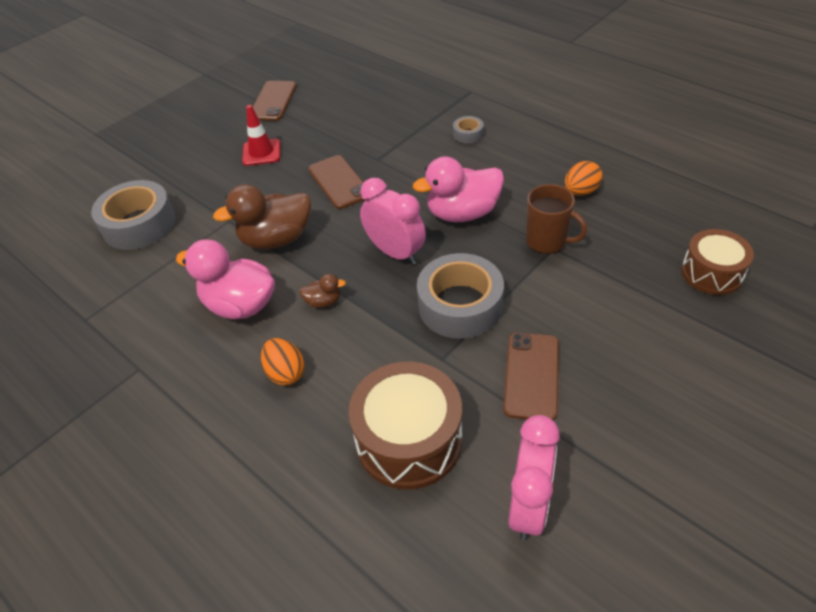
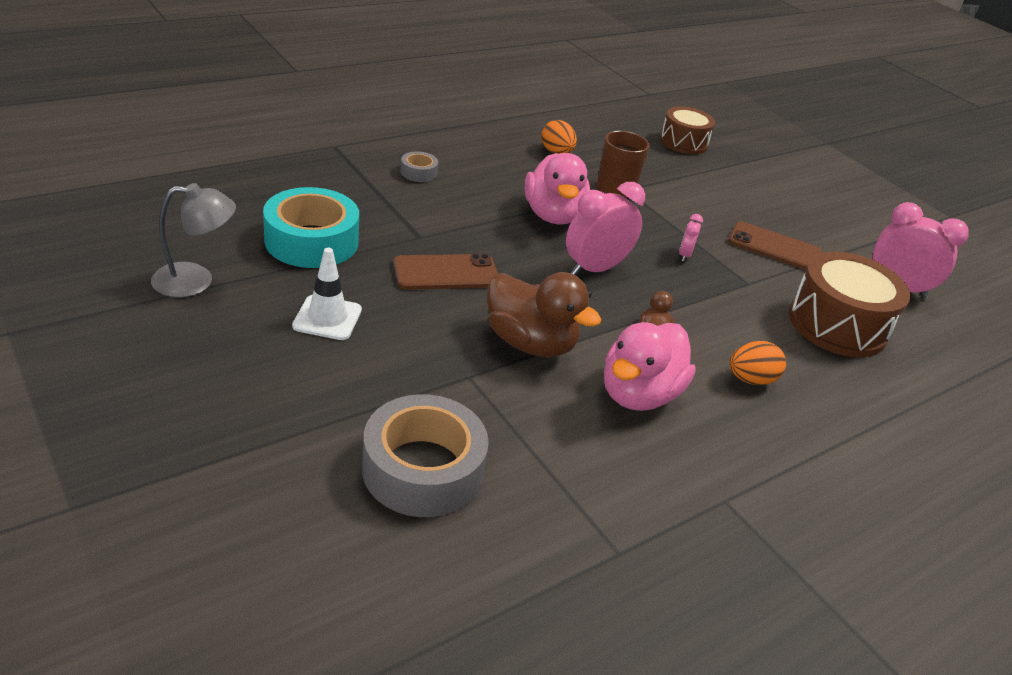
camera: 85 degrees left, 10 degrees down
(261, 152) = (327, 318): red traffic cone -> white traffic cone
(273, 101) = (196, 281): brown phone -> grey lamp
(276, 239) = (530, 343): brown duck -> brown duck turned 45 degrees counterclockwise
(339, 122) = (311, 241): none -> turquoise tape
(460, 305) = (684, 255): grey tape -> pink clock

